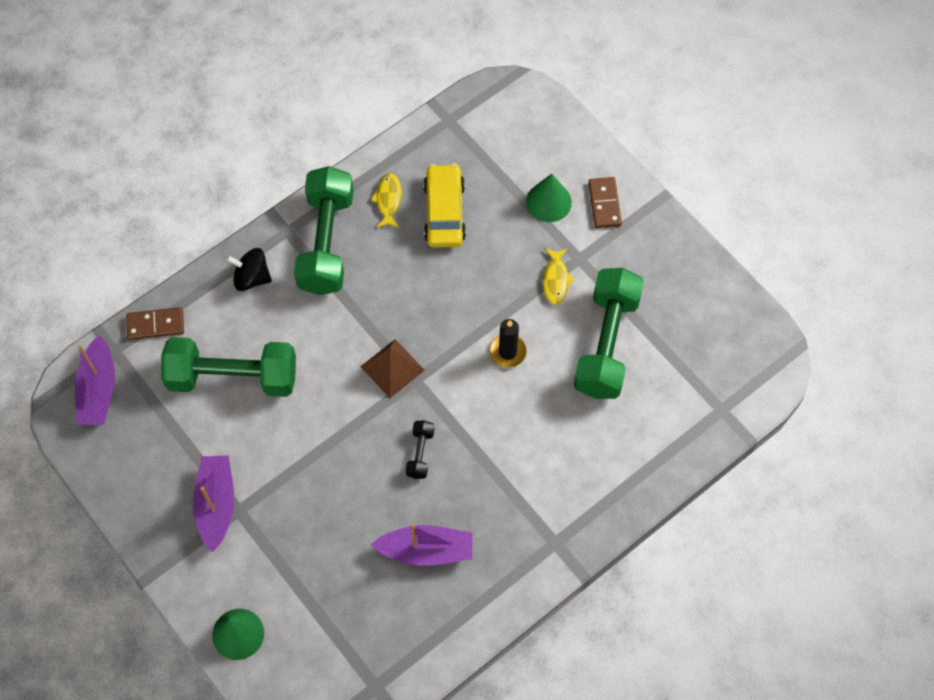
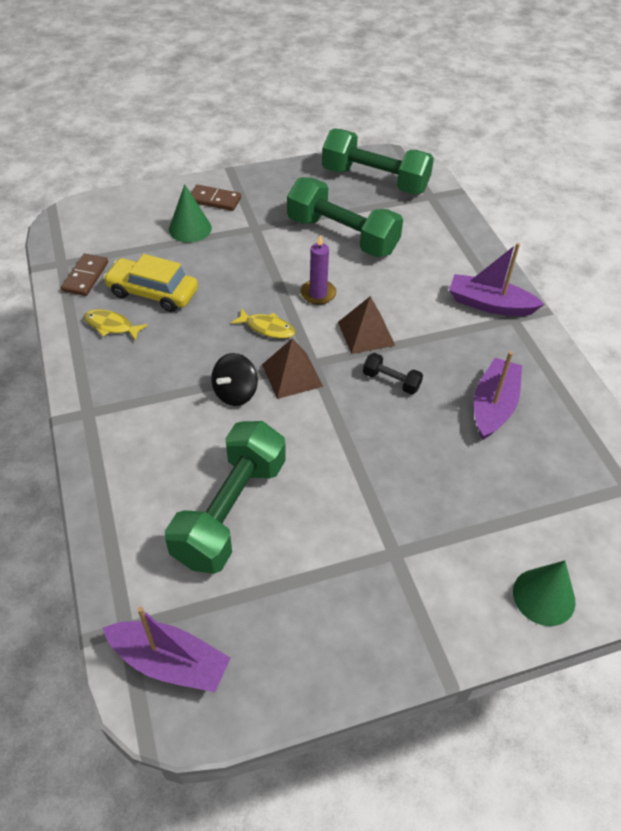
camera: 70 degrees left, 15 degrees down
(155, 325) = (119, 570): brown domino -> brown domino (85, 277)
(216, 505) = (379, 573): purple boat -> purple boat (490, 304)
(251, 278) = (121, 459): black spinning top -> black spinning top (235, 393)
(326, 242) = (123, 385): green dumbbell -> green dumbbell (375, 180)
(472, 412) = (366, 333): none -> brown pyramid
(507, 352) = (318, 294): black candle -> purple candle
(556, 280) = (266, 246): yellow fish -> yellow fish (267, 328)

